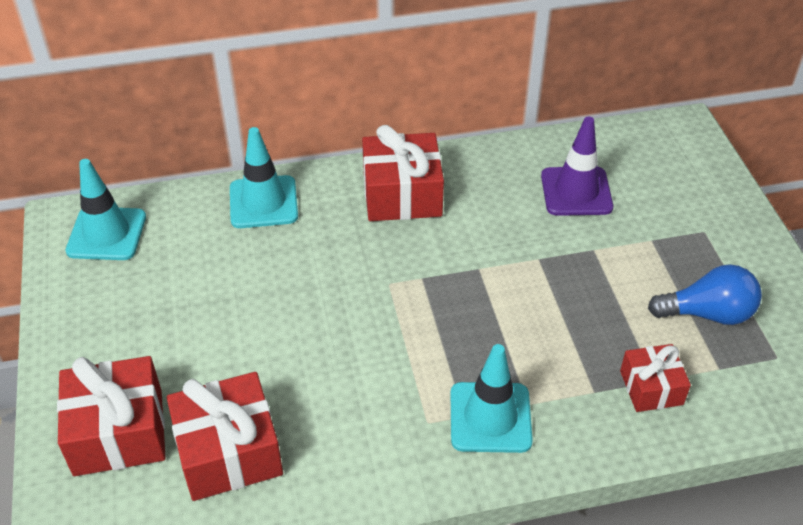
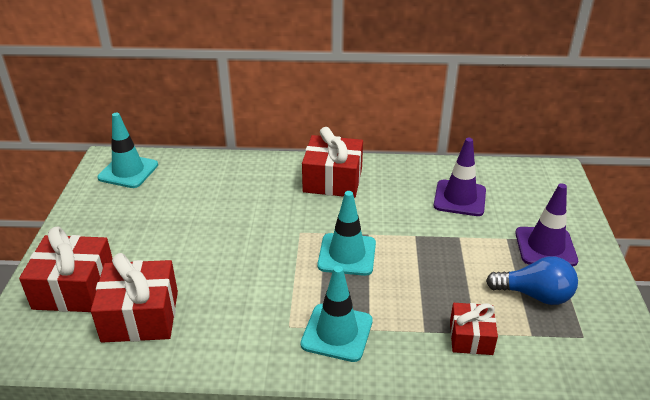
camera: 15 degrees right, 10 degrees down
(263, 202) = (237, 170): turquoise traffic cone -> turquoise traffic cone (347, 254)
(701, 243) = (545, 247): none -> purple traffic cone

